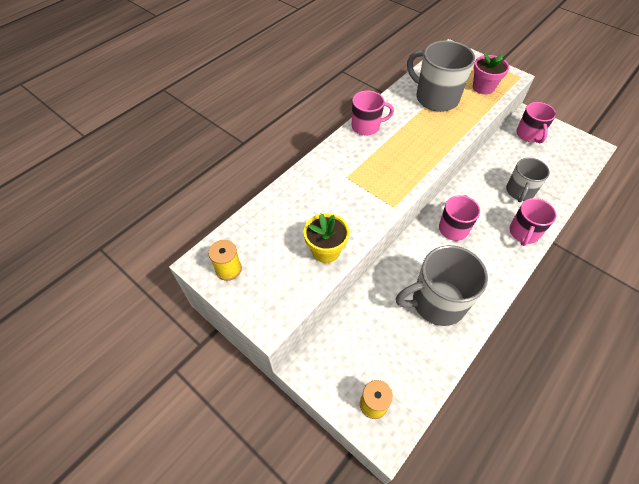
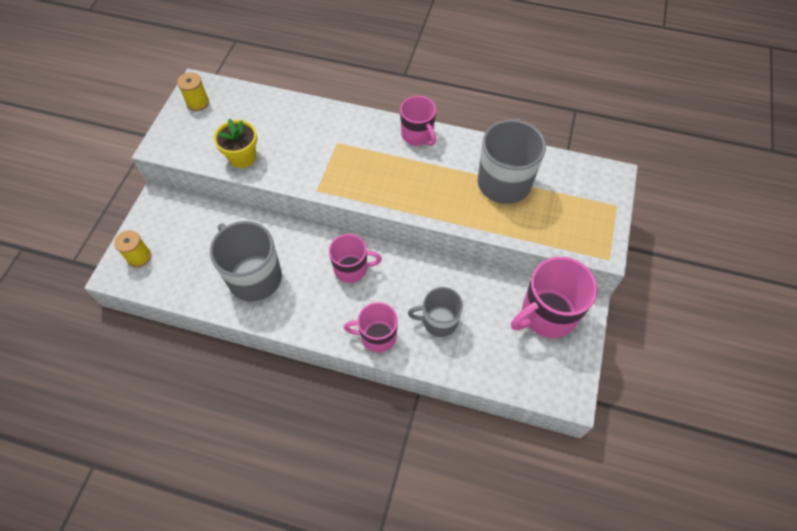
camera: 65 degrees right, 5 degrees up
(483, 87) = (557, 223): pink flower pot -> none
(529, 135) = (547, 314): pink mug -> pink mug, size x1.60

